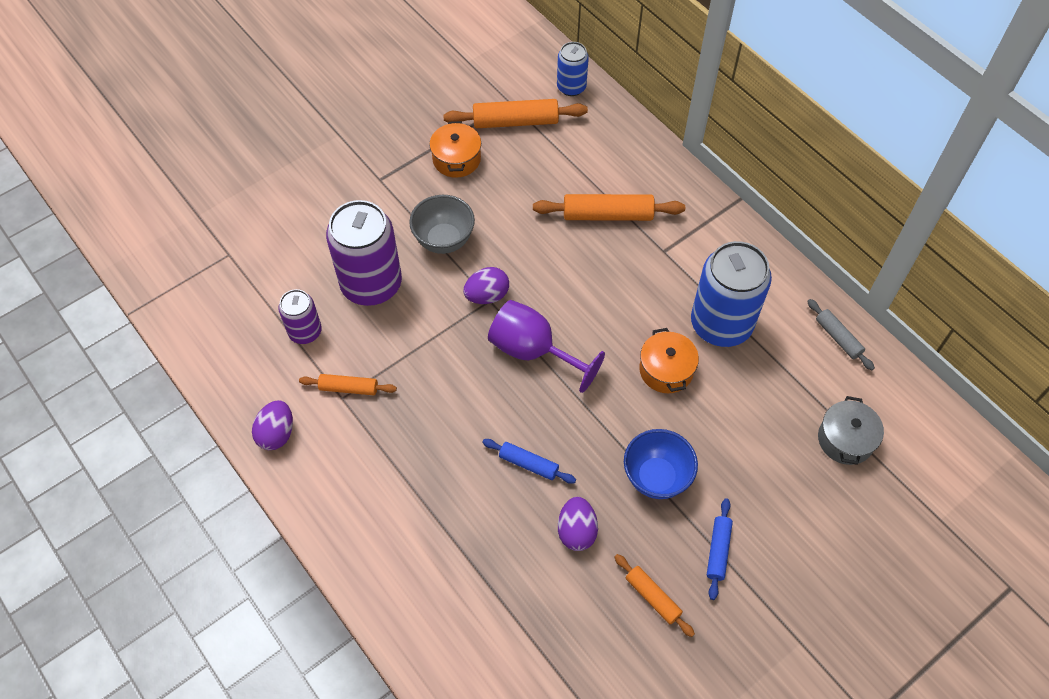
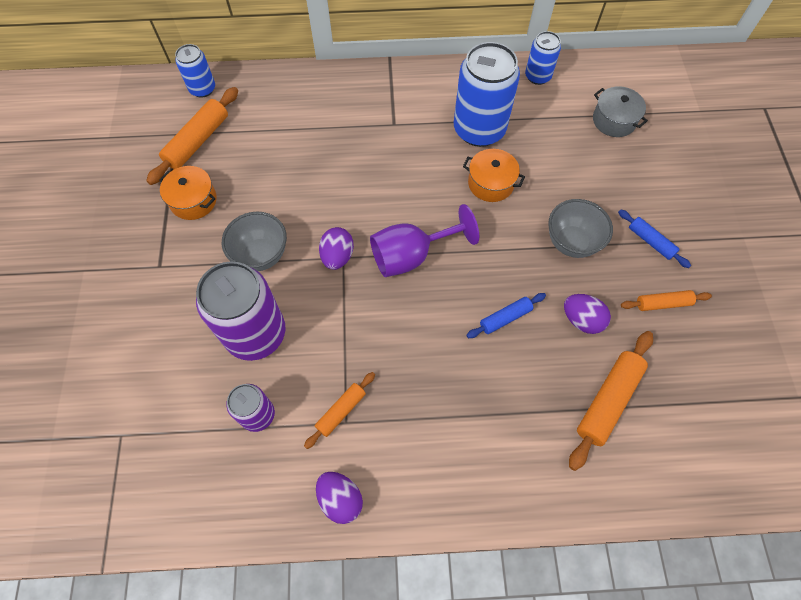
camera: 55 degrees left, 5 degrees up
(607, 215) = (335, 137): orange rolling pin -> orange rolling pin (608, 401)
(656, 477) = (571, 243): blue bowl -> grey bowl
(838, 338) = (537, 76): grey rolling pin -> blue can

